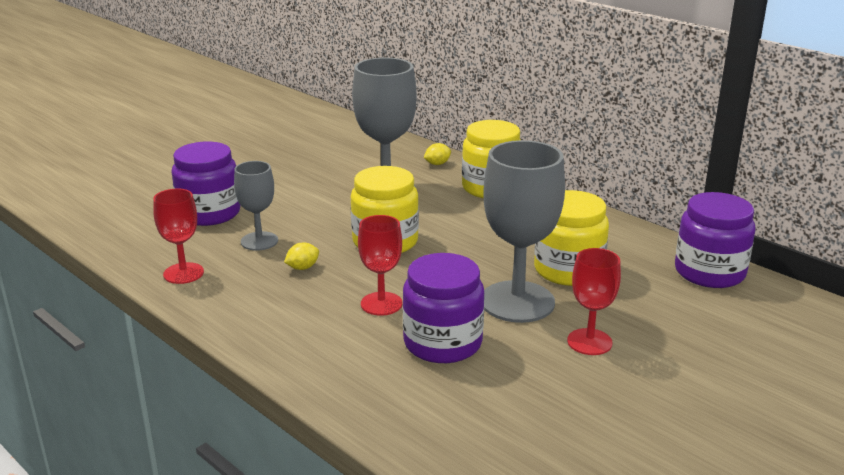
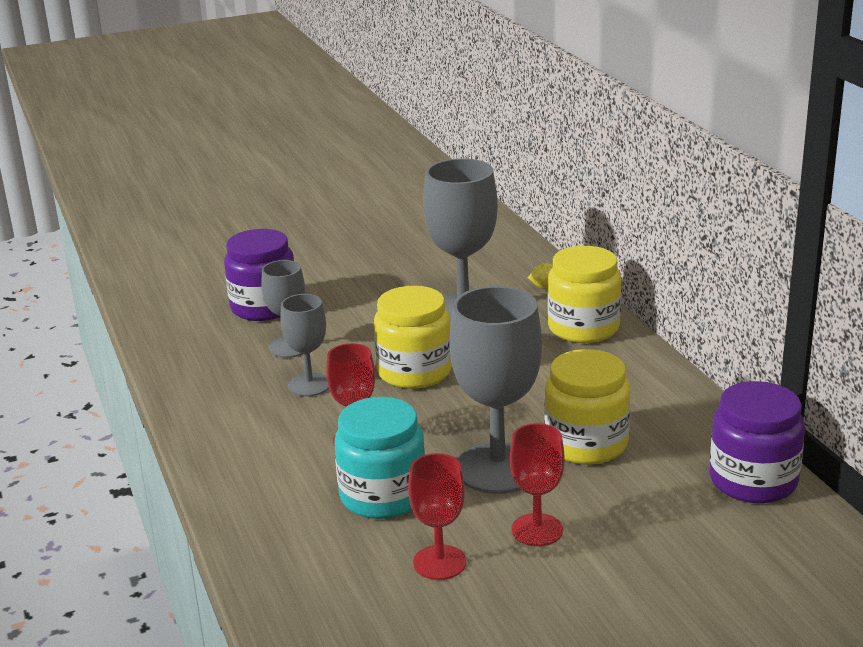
camera: 25 degrees right, 0 degrees up
(183, 273) = (194, 369): red goblet -> red goblet (439, 562)
(302, 268) = (309, 385): yellow lemon -> grey goblet
(442, 343) = (383, 496): purple jar -> turquoise jar

